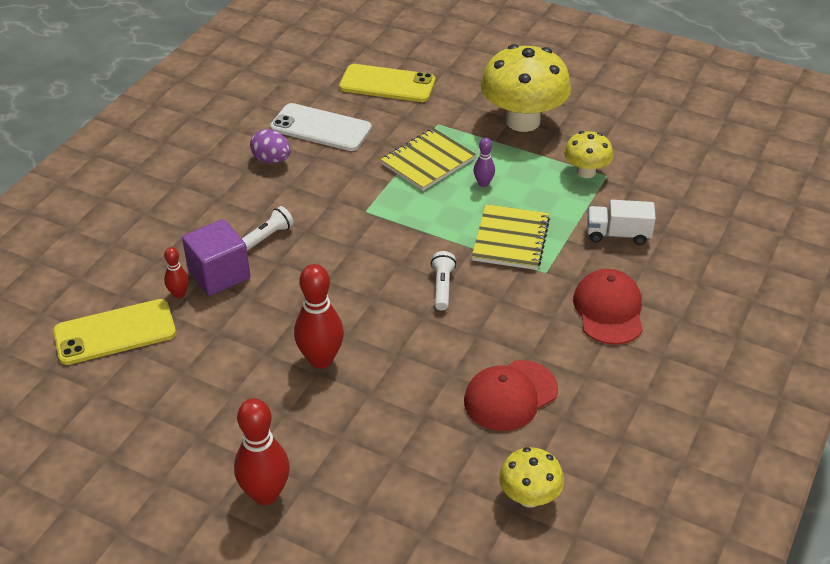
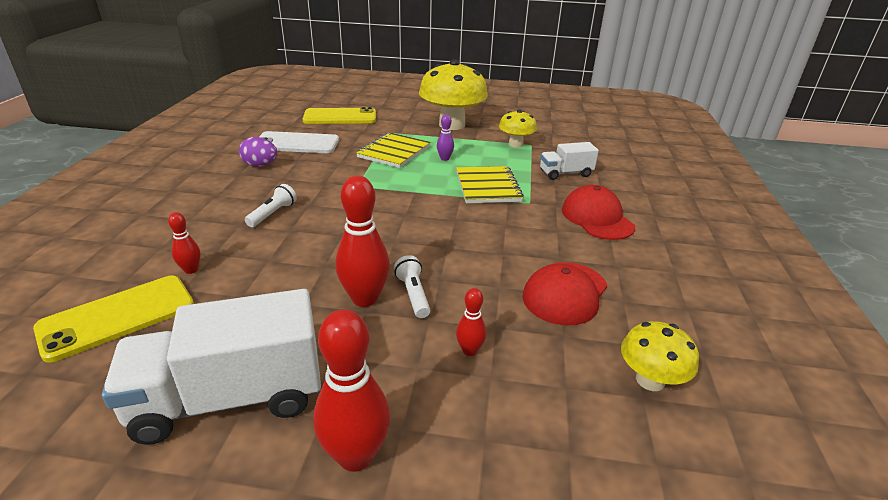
camera: 20 degrees left, 10 degrees down
(189, 427) = (230, 398): none -> white truck
(219, 274) = (232, 247): purple cube -> none
(389, 432) = (469, 350): none -> red bowling pin
(442, 287) = (451, 224): white flashlight -> white flashlight (413, 294)

